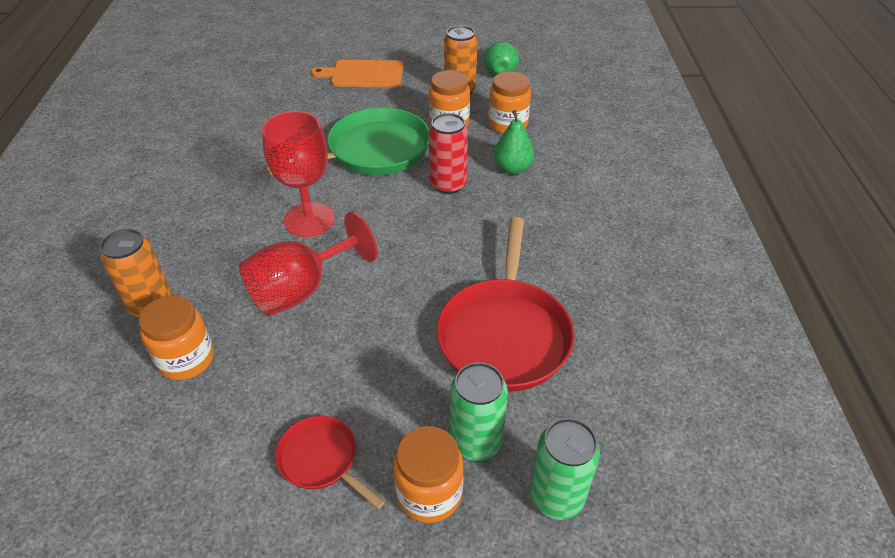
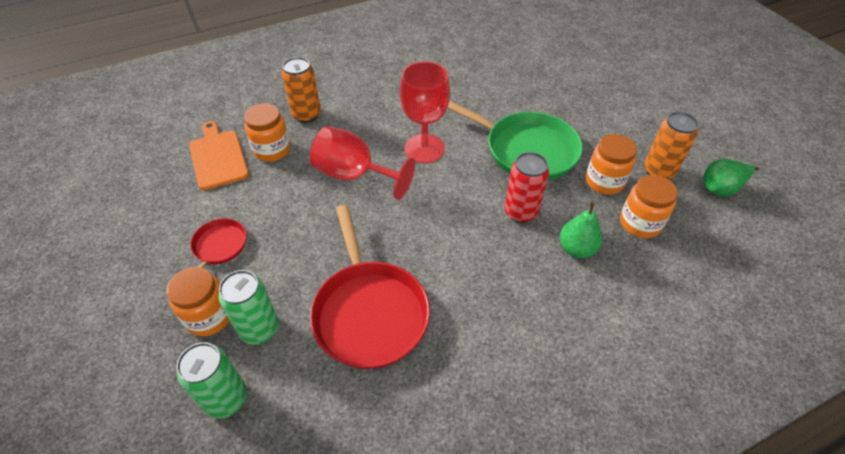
camera: 65 degrees right, 5 degrees up
(363, 74) = (622, 102): orange cutting board -> orange cutting board (218, 157)
(504, 334) = (369, 312): red pan -> red pan turned 90 degrees counterclockwise

